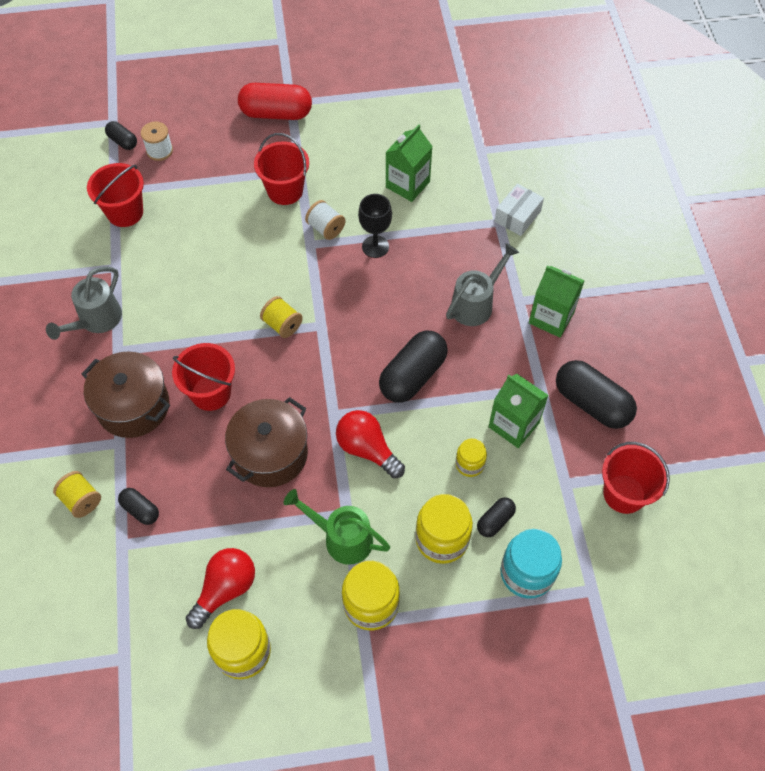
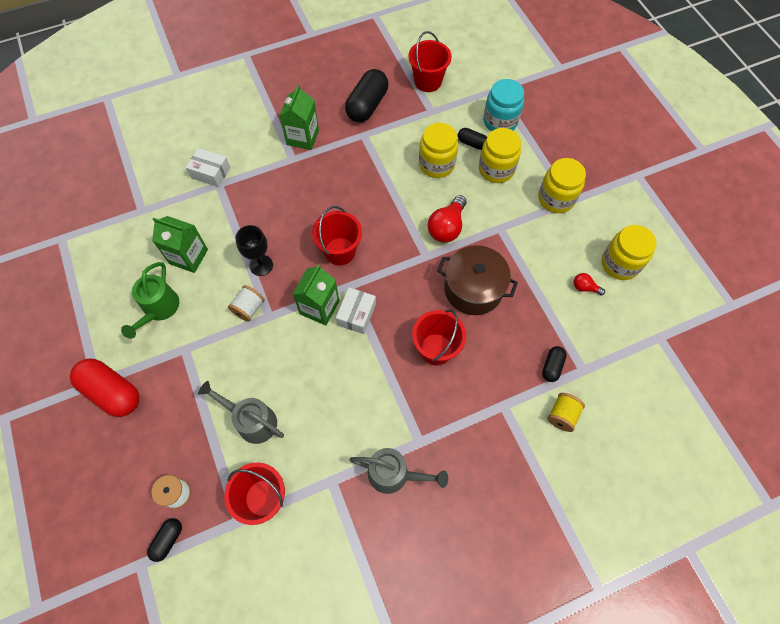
camera: 105 degrees left, 5 degrees up
(133, 406) = (468, 406): brown pot -> none
(225, 589) = (585, 287): red light bulb -> red light bulb, size x0.52
(276, 113) = (112, 392): red capsule -> red capsule turned 45 degrees counterclockwise
(282, 325) = (356, 314): yellow spool -> white box
(285, 191) = (211, 354): red bucket -> red bucket (340, 251)
(341, 538) = (519, 226): green watering can -> green watering can (159, 310)
(413, 376) = (377, 212): black capsule -> none
(469, 464) = (436, 164): yellow jar -> yellow jar, size x1.76
(476, 303) = (301, 185): grey watering can -> grey watering can (251, 420)
(514, 425) = (398, 145): green carton -> green carton (319, 307)

